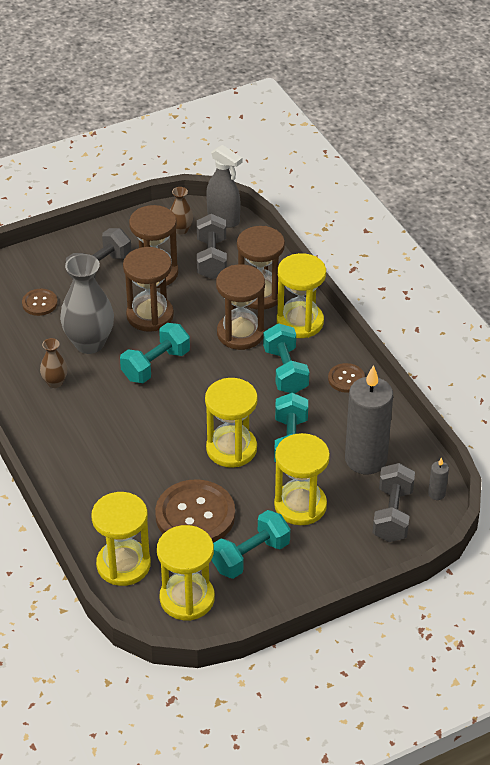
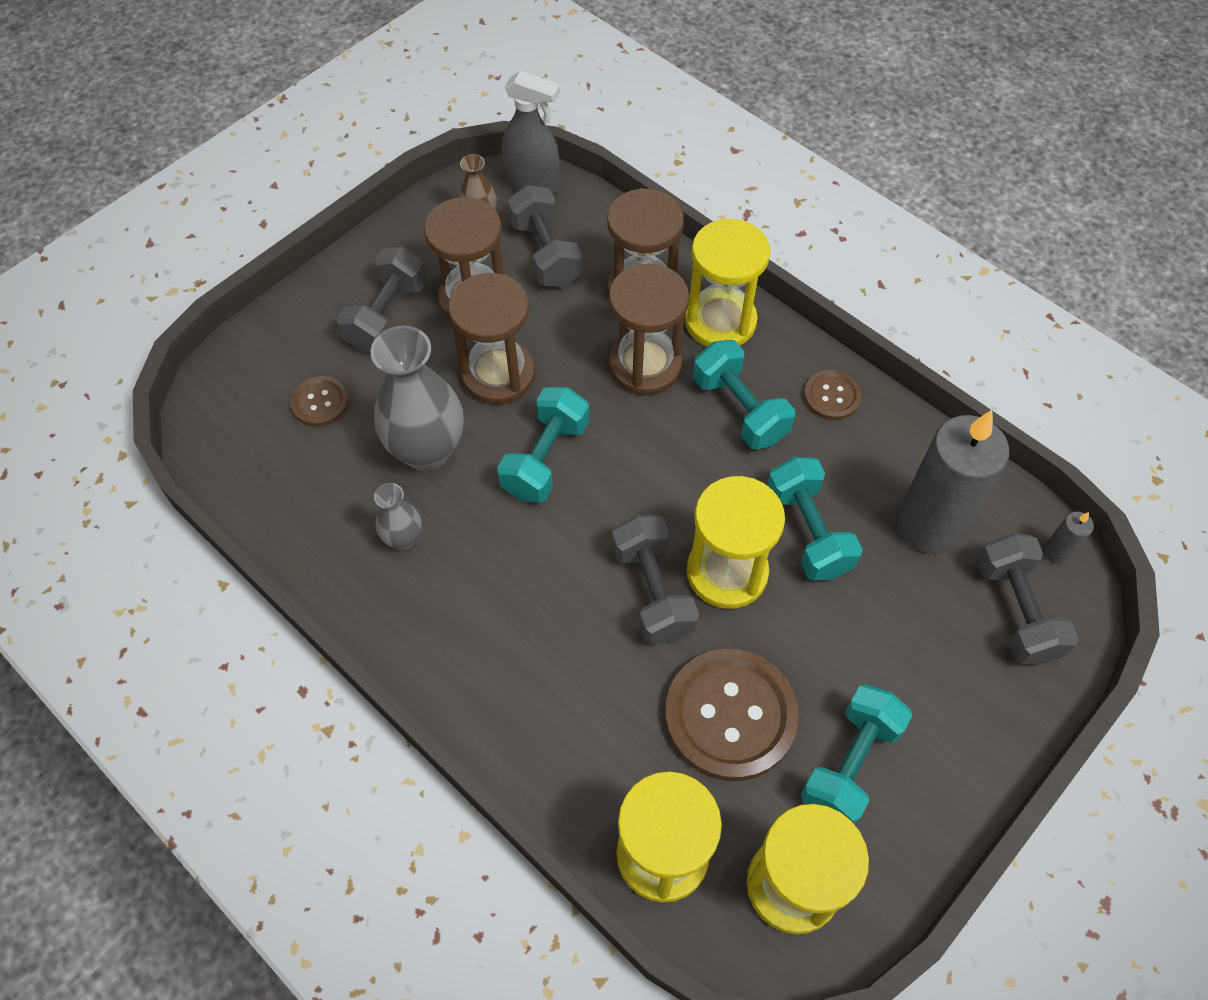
camera: 20 degrees left, 15 degrees up
(55, 382) = (403, 538): brown vase -> grey vase
(183, 446) = (653, 591): none -> grey dumbbell
(300, 505) = (877, 641): yellow hourglass -> none

